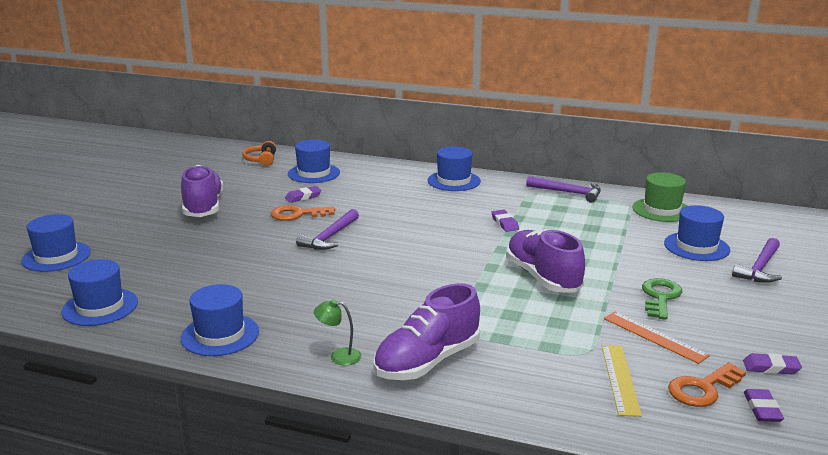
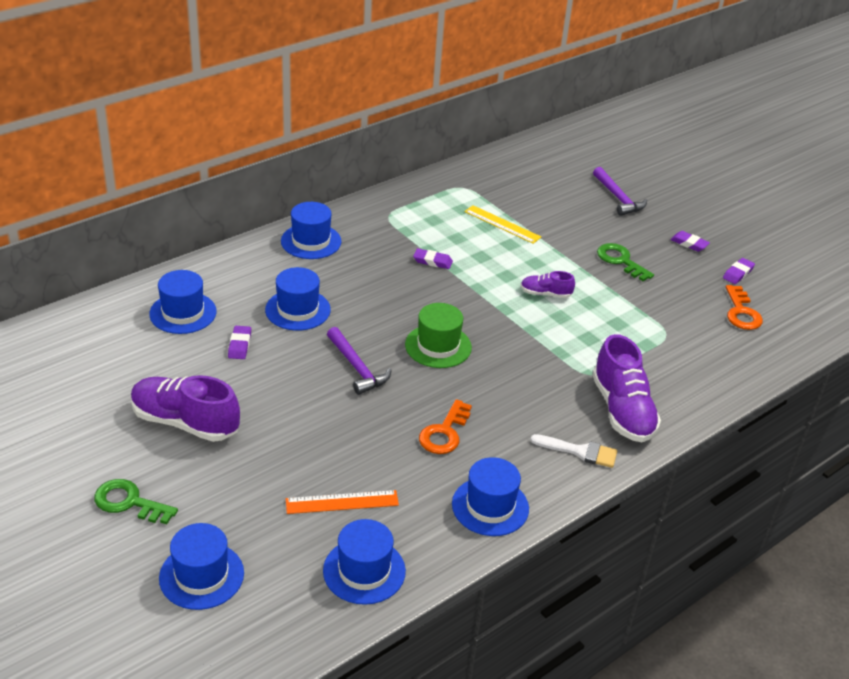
camera: 60 degrees left, 15 degrees up
(110, 217) = (129, 502): none -> green key
(261, 160) = (93, 332): orange headphones -> none
(298, 214) = (280, 366): orange key -> orange key (444, 432)
(339, 356) = (580, 451): green lamp -> white brush
(543, 277) = (545, 294): purple shoe -> purple shoe, size x0.52
(568, 192) = (408, 199): purple hammer -> none
(620, 379) = (707, 337): yellow ruler -> yellow ruler (502, 224)
(654, 337) = (669, 294): orange ruler -> orange ruler (342, 502)
(661, 210) = (489, 178): green hat -> green hat (438, 346)
(696, 247) = (563, 202): blue hat -> blue hat (298, 310)
(762, 409) = (776, 304): purple eraser -> purple eraser (689, 243)

